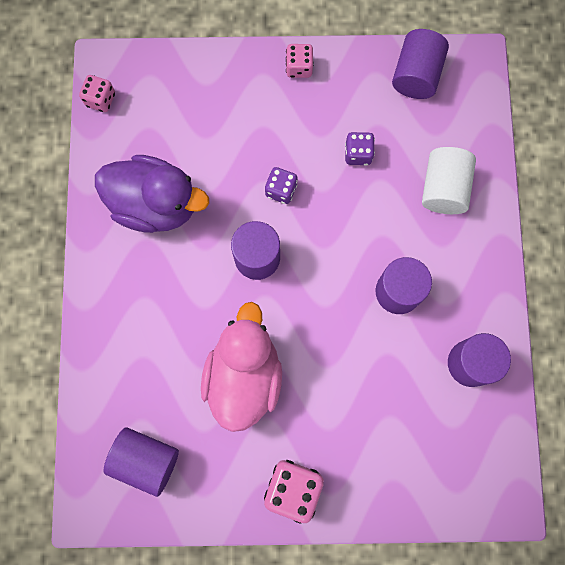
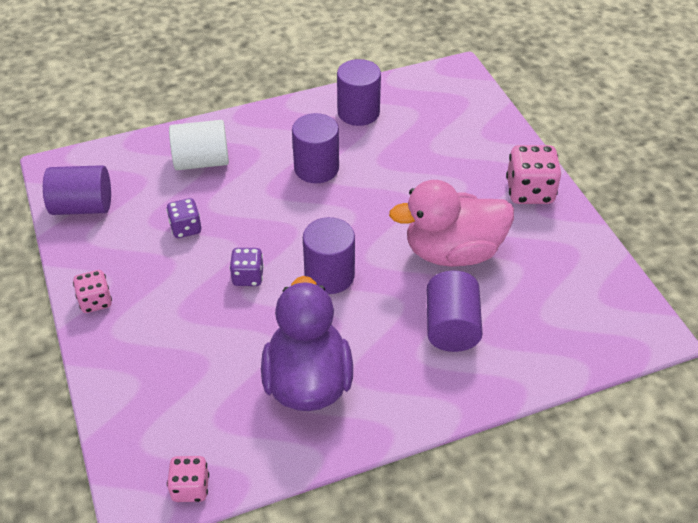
camera: 110 degrees left, 30 degrees down
(146, 460) = (576, 301): purple cylinder -> purple cylinder (451, 327)

